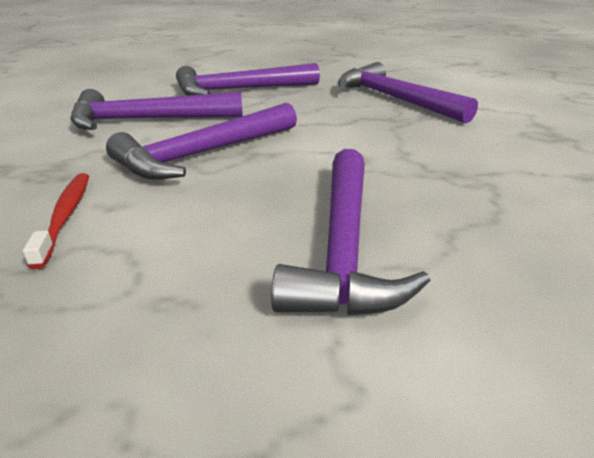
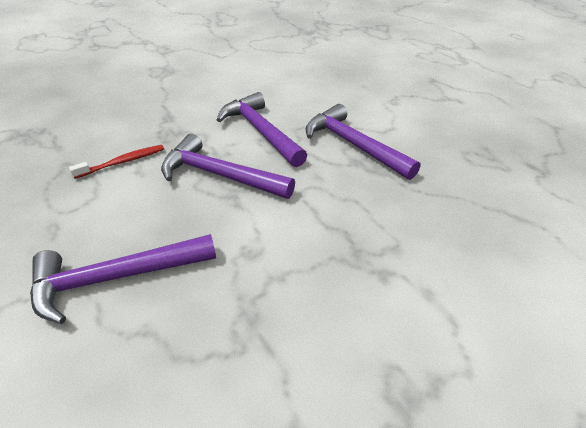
camera: 65 degrees right, 10 degrees up
(394, 99) = (415, 241): purple hammer -> none

